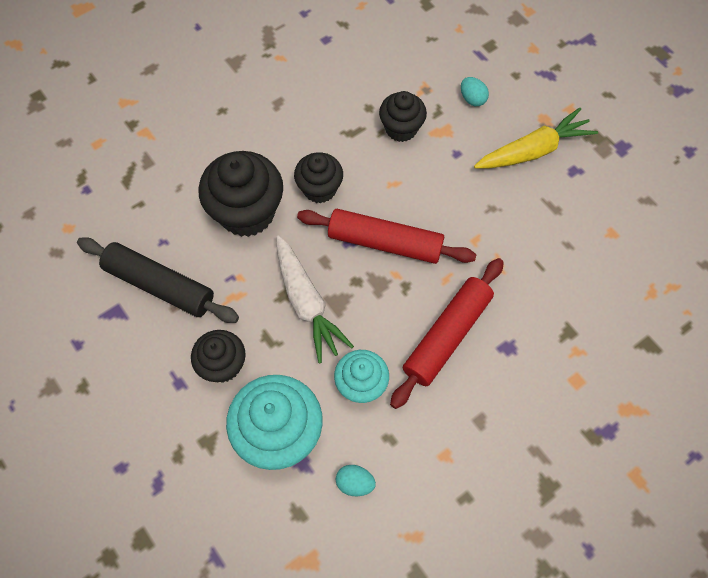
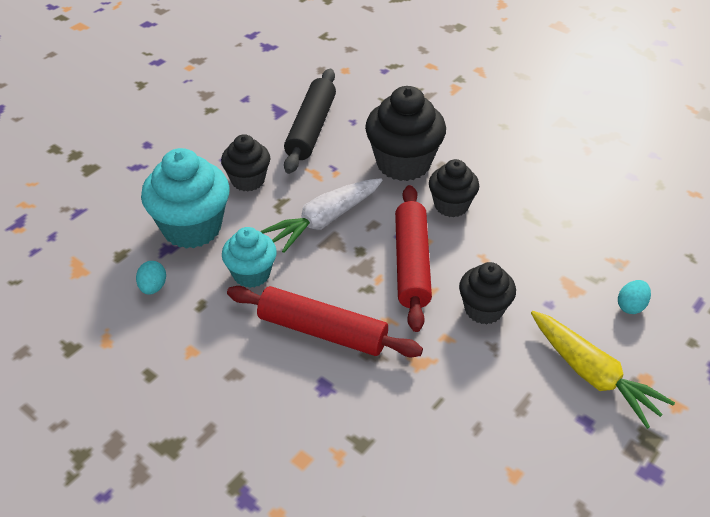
camera: 75 degrees right, 20 degrees down
(401, 128) = (555, 252): black cupcake -> black cupcake (483, 309)

